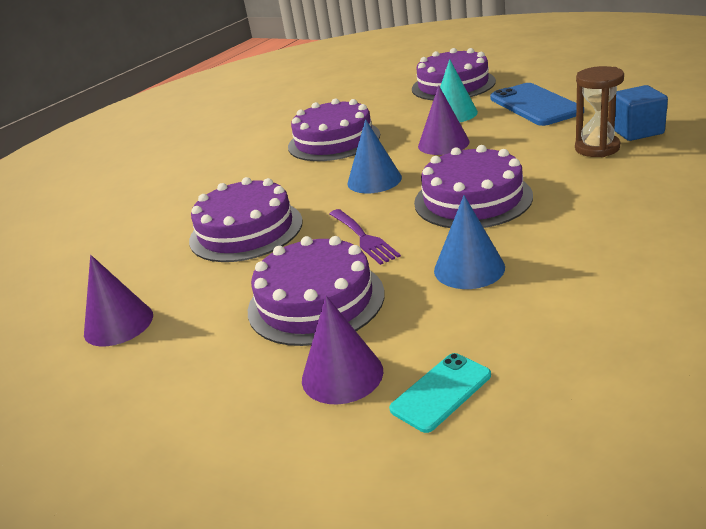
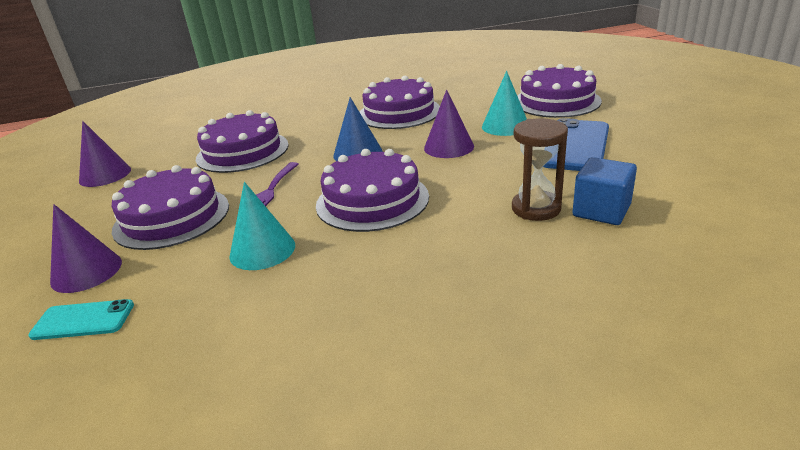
camera: 40 degrees right, 0 degrees up
(469, 268) = (262, 250): blue cone -> turquoise cone

